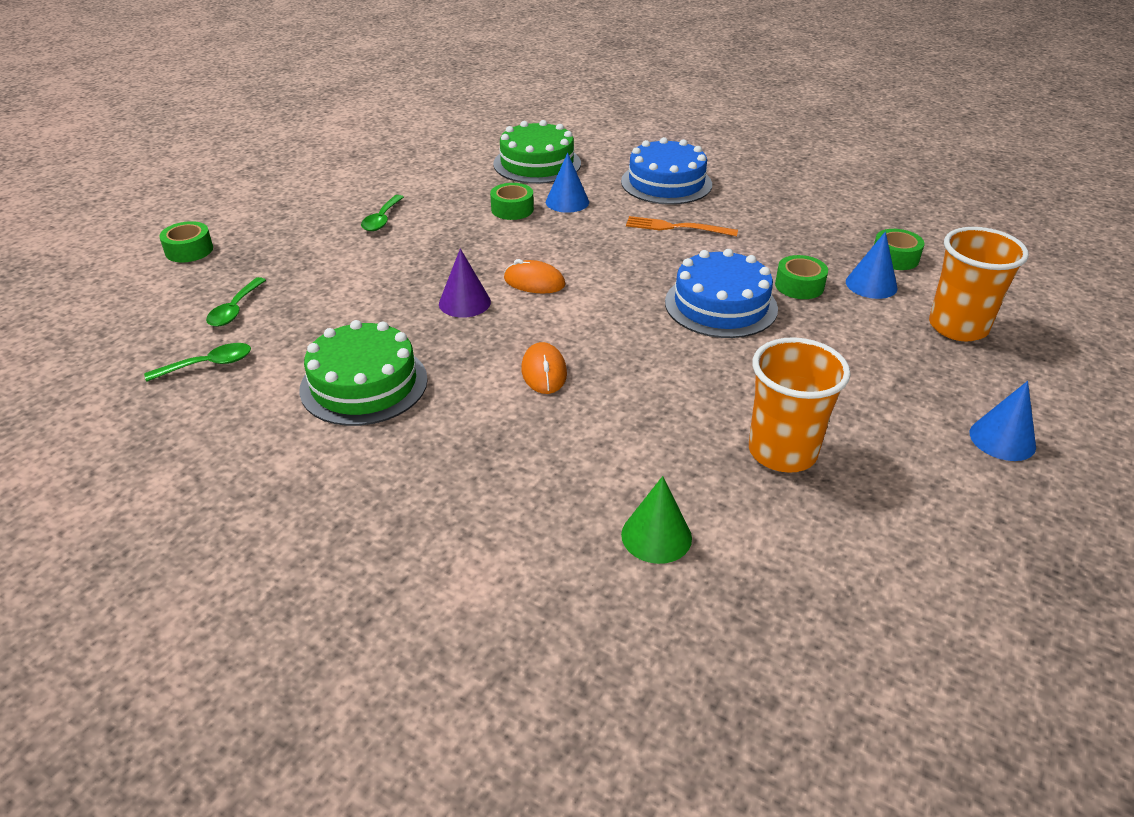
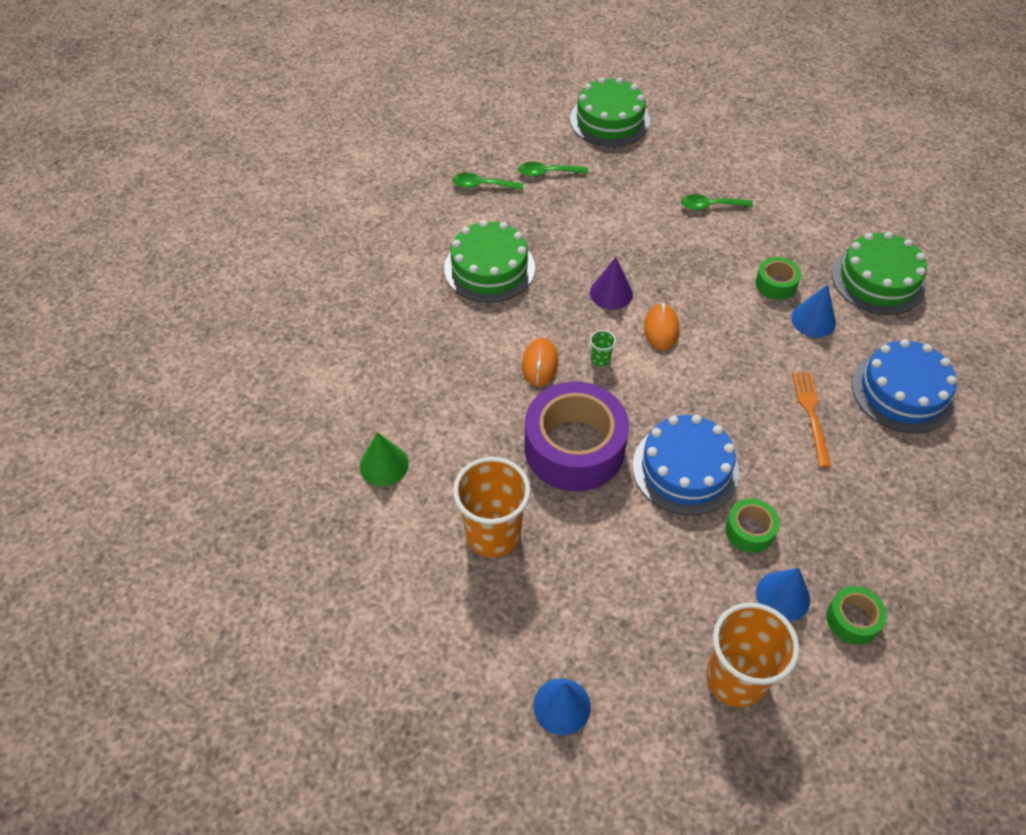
camera: 75 degrees right, 15 degrees up
(189, 250) = (609, 120): green tape -> green cake
(208, 365) = (482, 185): green spoon -> green spoon turned 135 degrees clockwise
(544, 372) = (540, 364): orange mouse -> orange mouse turned 60 degrees counterclockwise
(557, 328) = (600, 359): none -> green cup
(675, 369) = (574, 448): none -> purple tape

